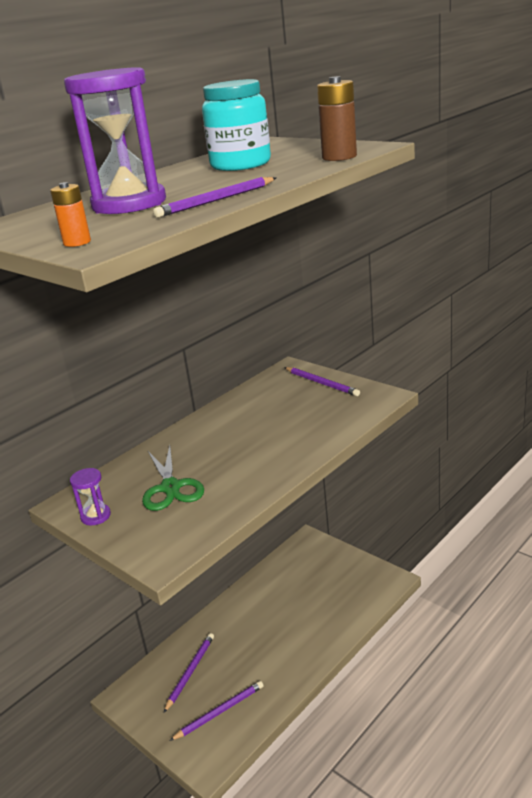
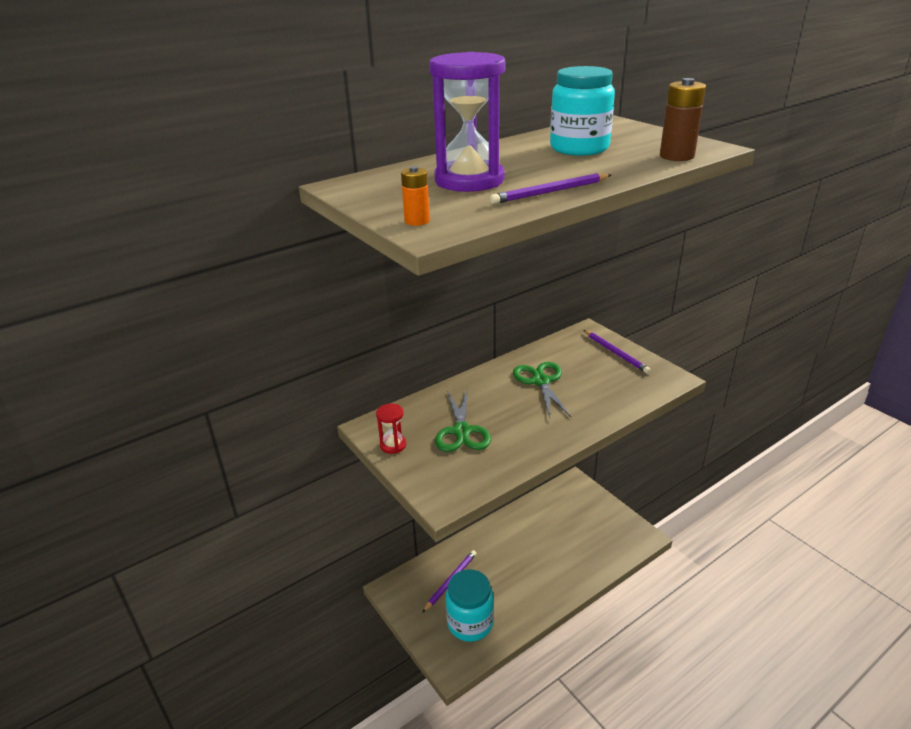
camera: 10 degrees right, 5 degrees up
(96, 516) = (393, 445): purple hourglass -> red hourglass
(220, 712) = (470, 623): purple pencil -> turquoise jar
(248, 424) = (540, 381): none -> green scissors

